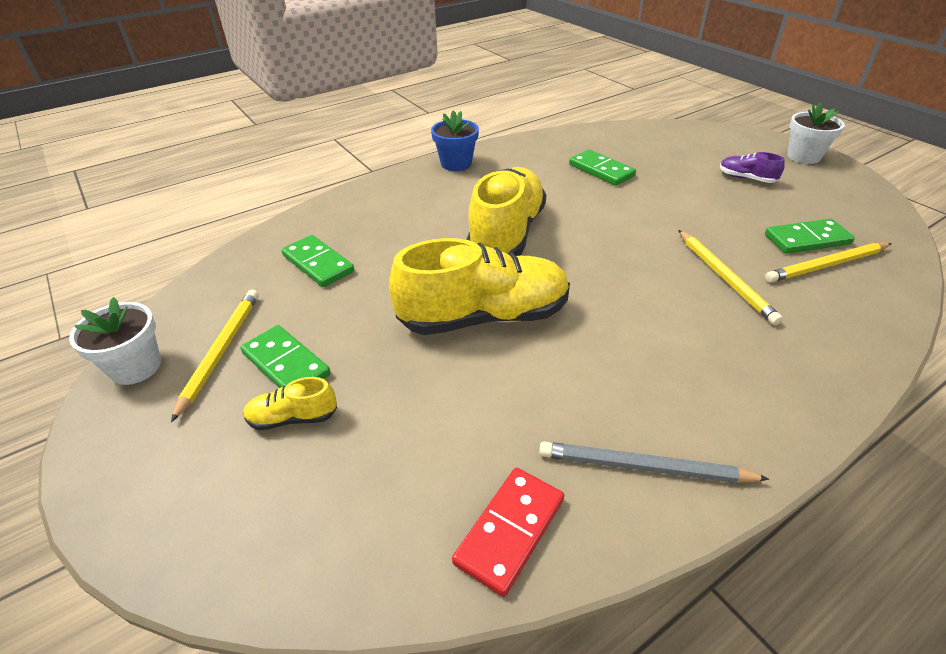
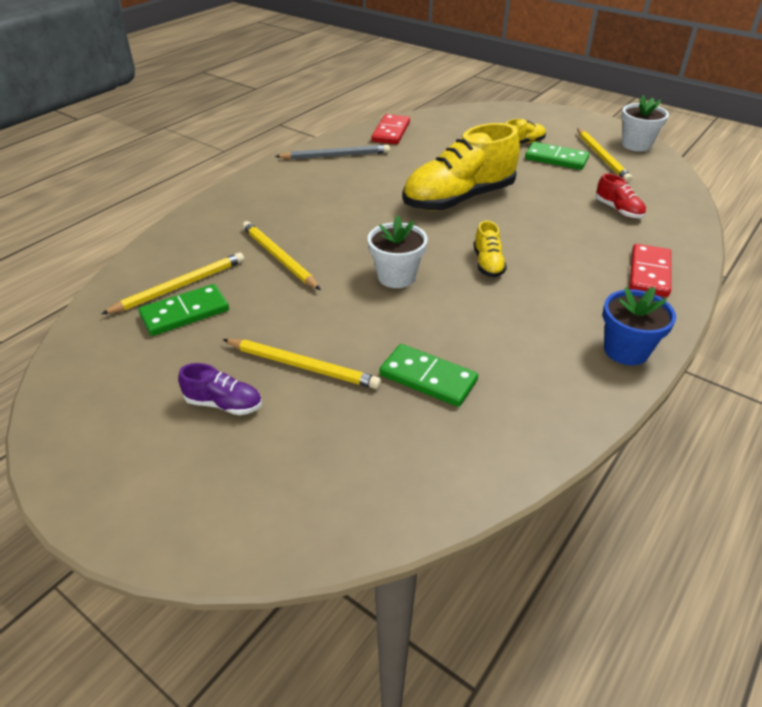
camera: 160 degrees right, 0 degrees up
(318, 264) = (618, 210): green domino -> red shoe
(375, 202) = (649, 273): none -> red domino
(506, 234) = (488, 263): yellow shoe -> yellow shoe, size x0.44
(691, 189) = (302, 366): none -> yellow pencil
(803, 156) = (110, 485): white flower pot -> white flower pot (396, 276)

